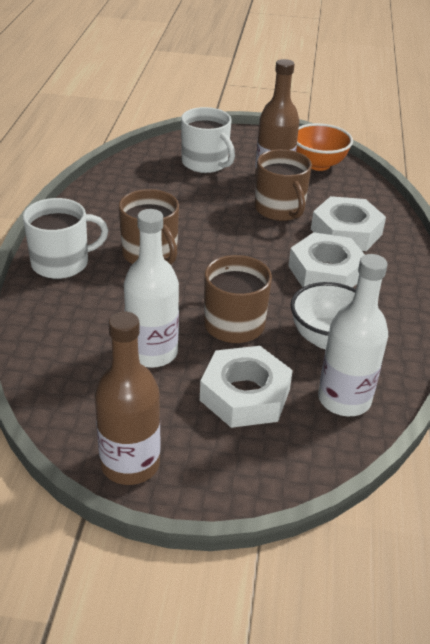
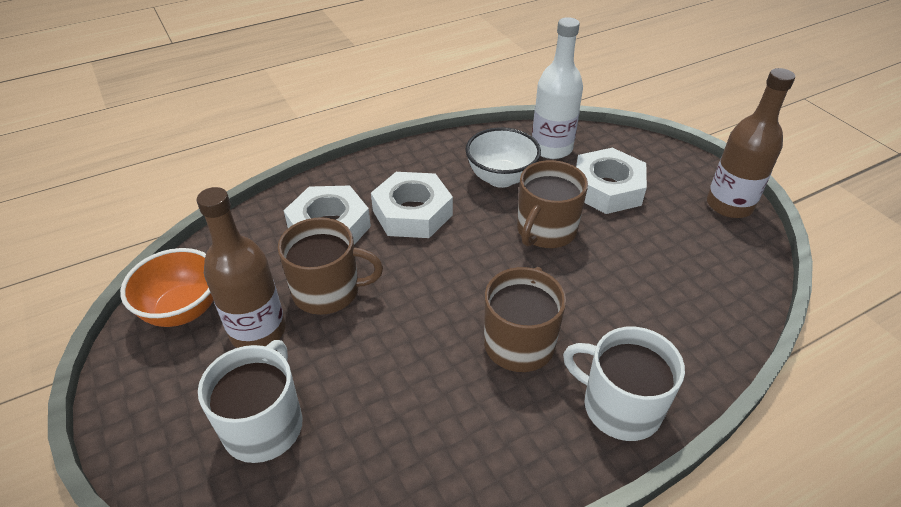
camera: 125 degrees left, 5 degrees up
(152, 352) = (635, 255): white bottle -> none
(280, 209) = (328, 291): brown mug -> brown mug turned 60 degrees clockwise

